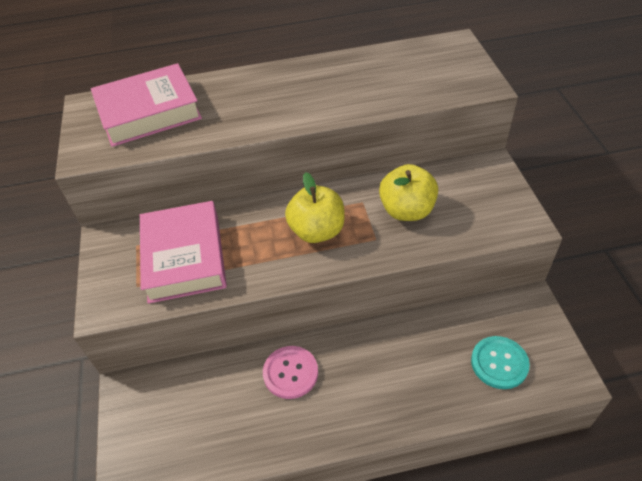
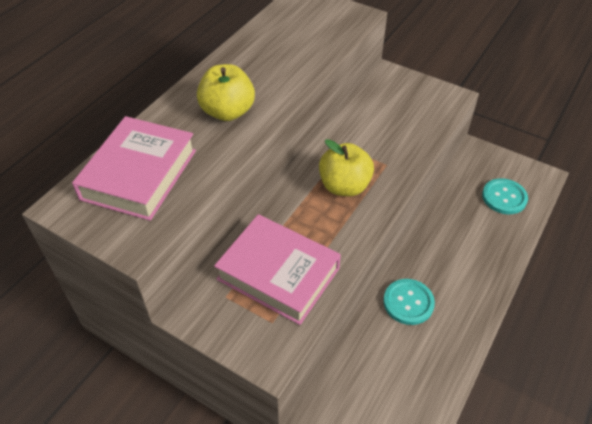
camera: 50 degrees left, 0 degrees up
(290, 373) = (408, 302): pink button -> turquoise button
(407, 210) = (380, 134): yellow apple -> yellow apple (228, 112)

